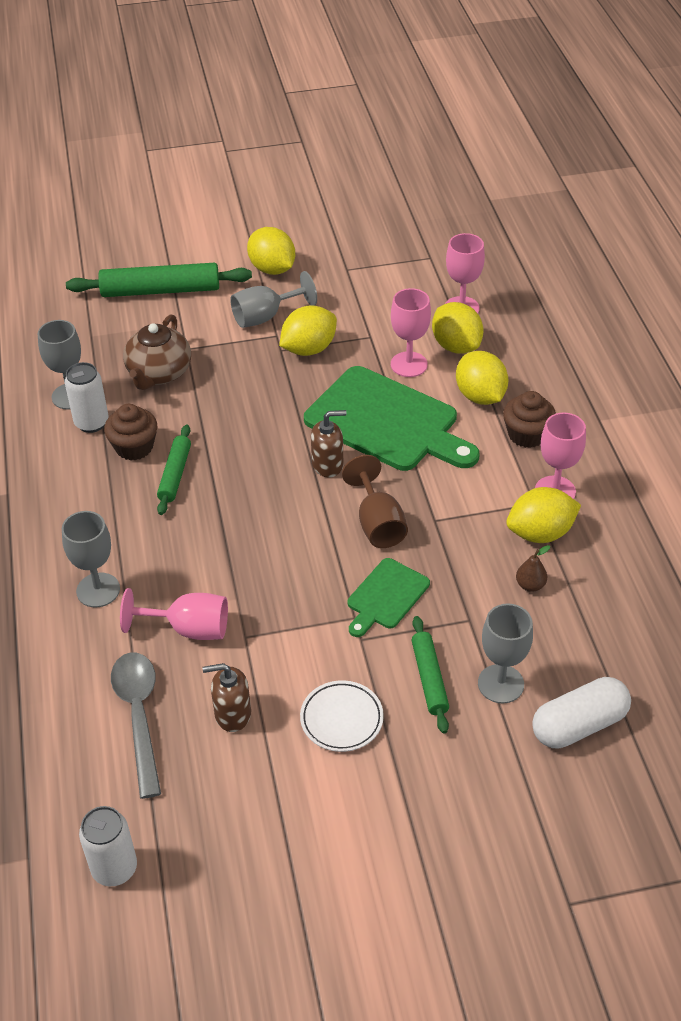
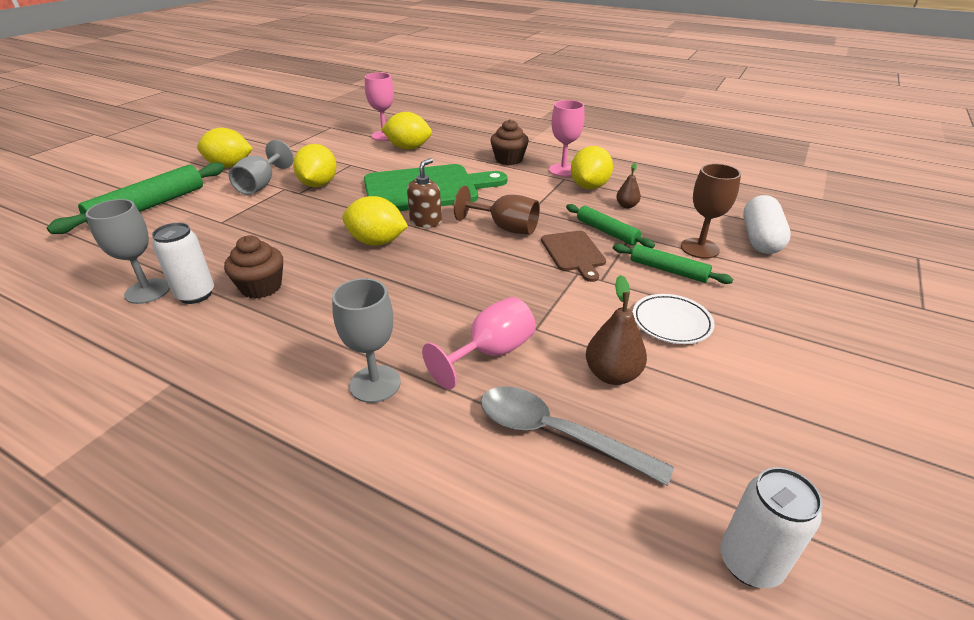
camera: 50 degrees left, 10 degrees down
(159, 373) = (217, 242): brown teapot -> none
(175, 474) = (323, 282): green rolling pin -> green rolling pin (607, 232)
(232, 714) = (612, 374): brown soap dispenser -> brown pear
(386, 596) = (573, 253): green cutting board -> brown cutting board
(409, 364) = (395, 164): pink goblet -> none
(480, 396) = (458, 158): yellow lemon -> yellow lemon (377, 242)
(500, 684) = (699, 248): grey goblet -> brown goblet

